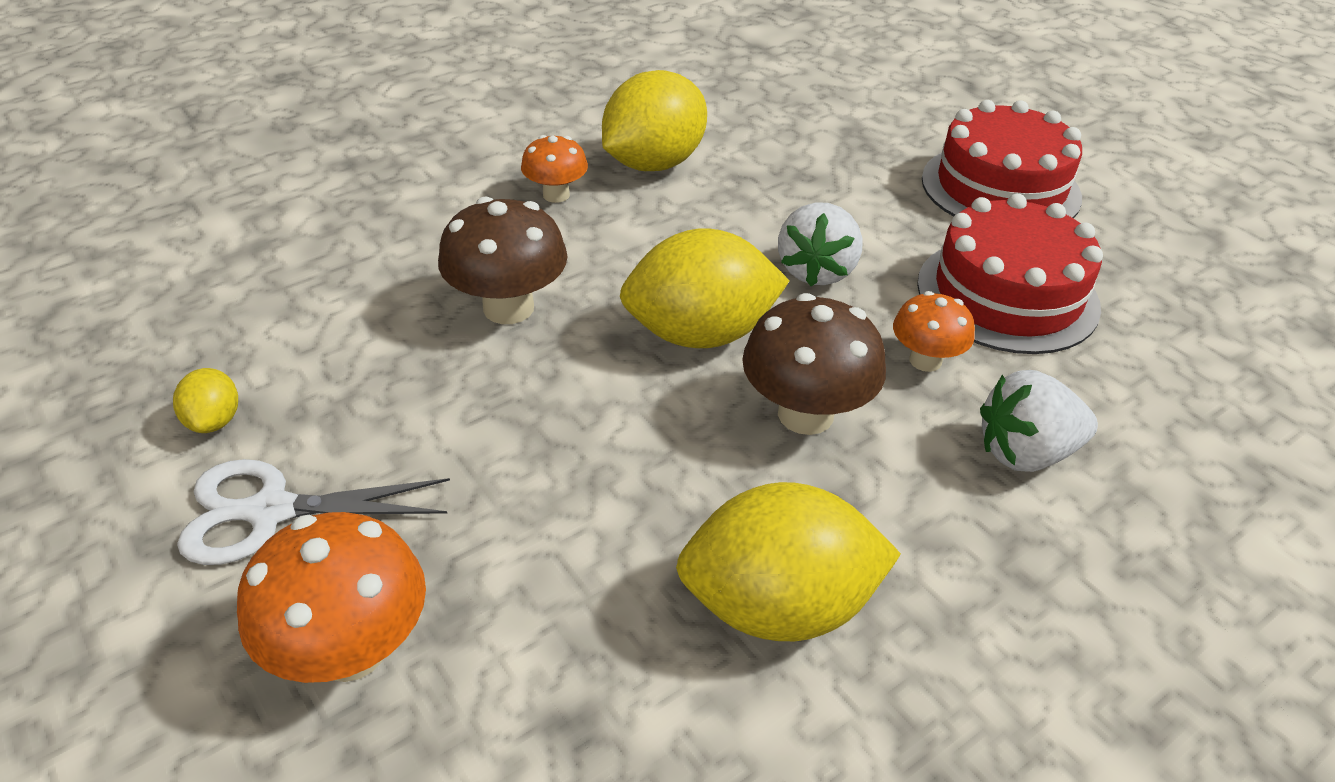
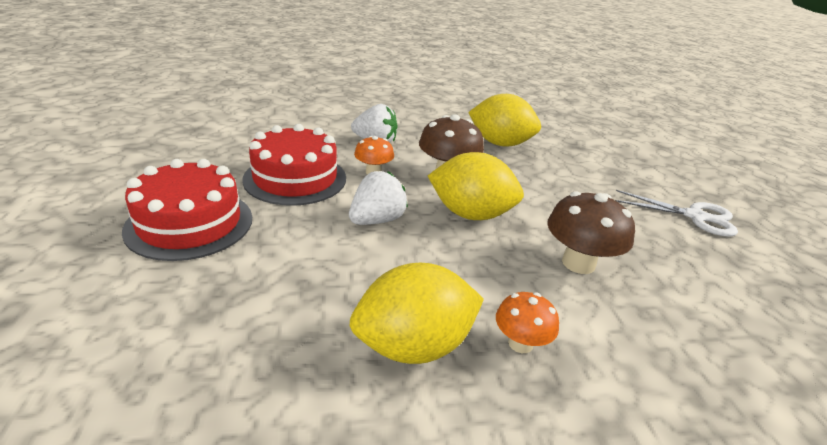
camera: 155 degrees left, 10 degrees down
(214, 421) = (746, 260): yellow lemon -> none
(351, 650) = (647, 175): orange mushroom -> none

